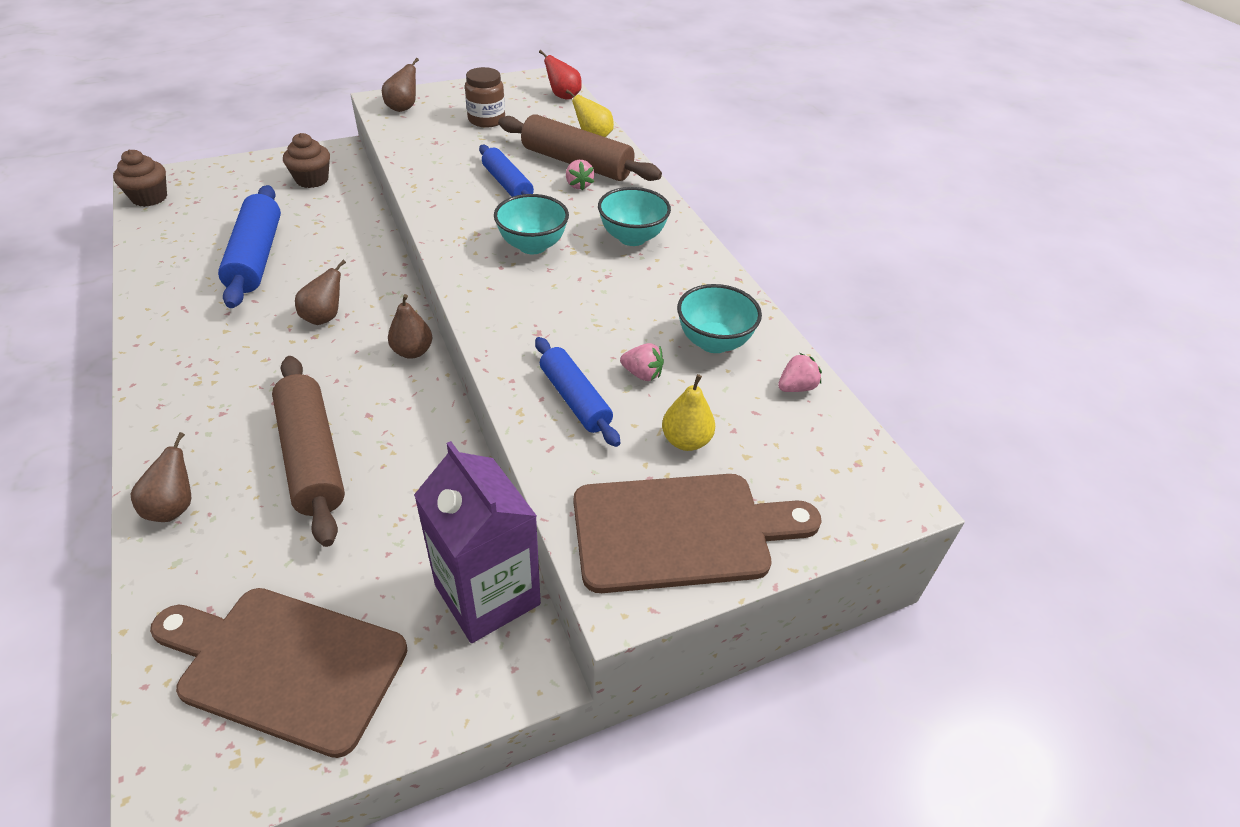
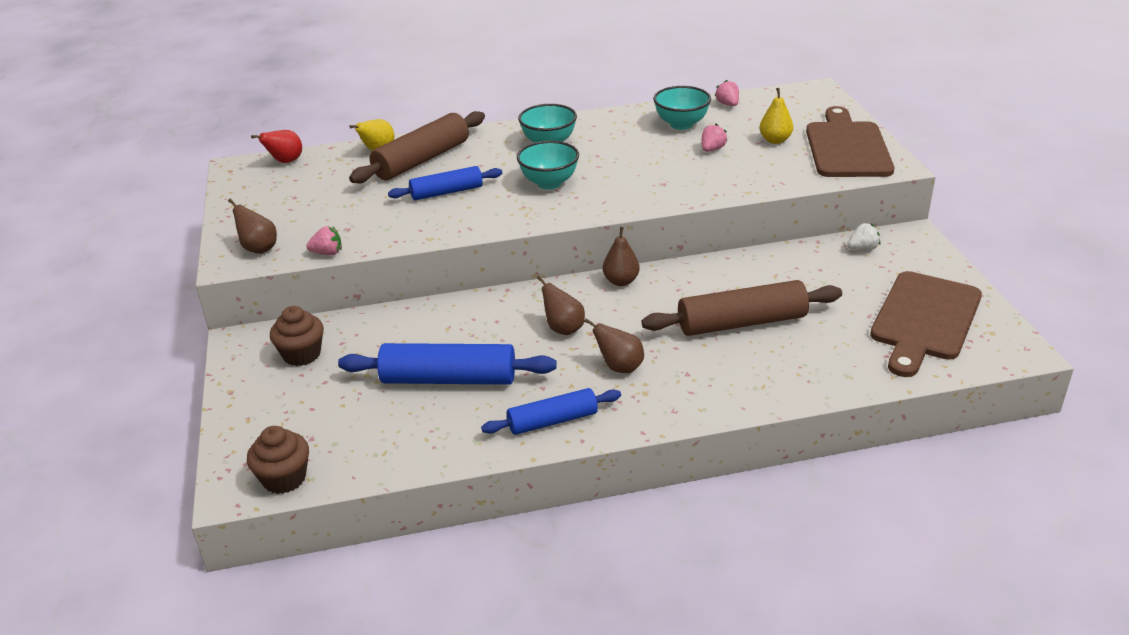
camera: 75 degrees left, 10 degrees down
(174, 507) = (794, 384): brown pear -> brown pear (619, 367)
(486, 120) = (314, 201): brown jar -> none
(487, 595) = (862, 249): purple carton -> white strawberry
(575, 399) = (736, 172): blue rolling pin -> blue rolling pin (552, 421)
(578, 185) = (460, 160): pink strawberry -> pink strawberry (327, 253)

